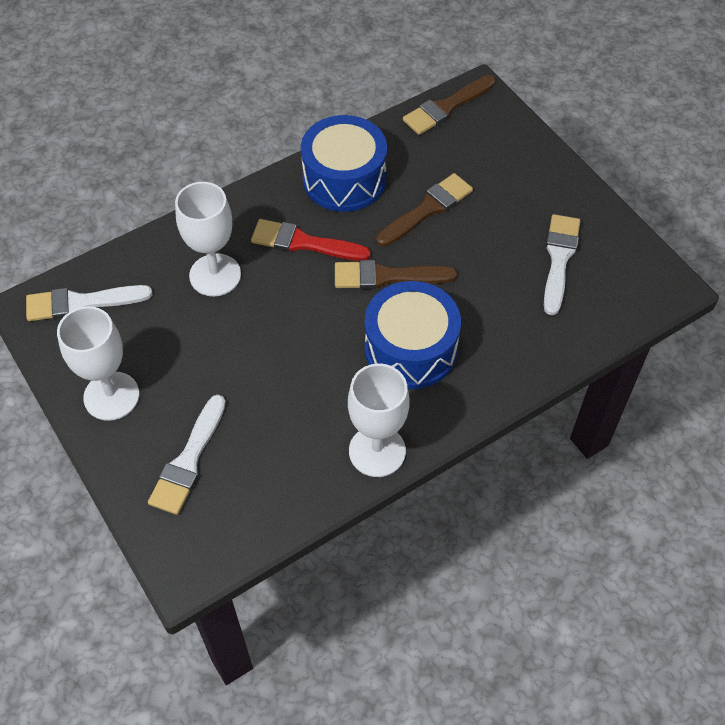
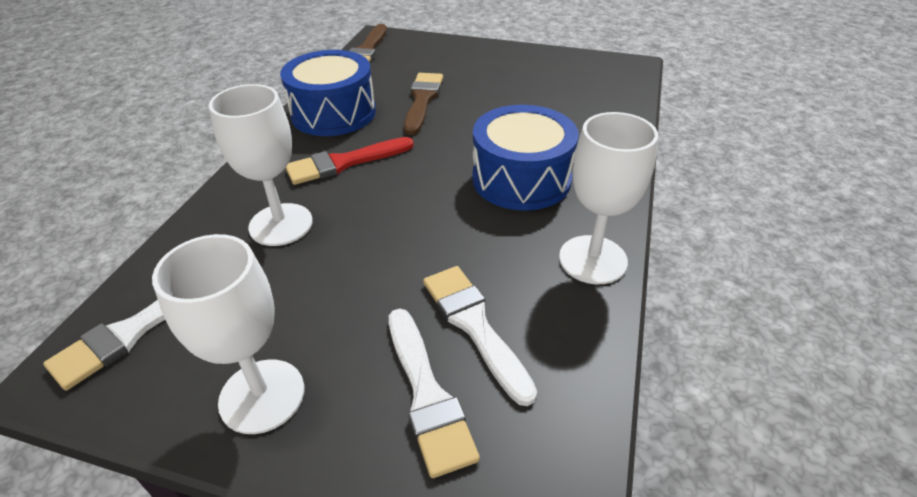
camera: 40 degrees left, 15 degrees down
(387, 276) = (442, 148): brown brush -> none
(559, 259) = (548, 83): white brush -> white brush (474, 325)

